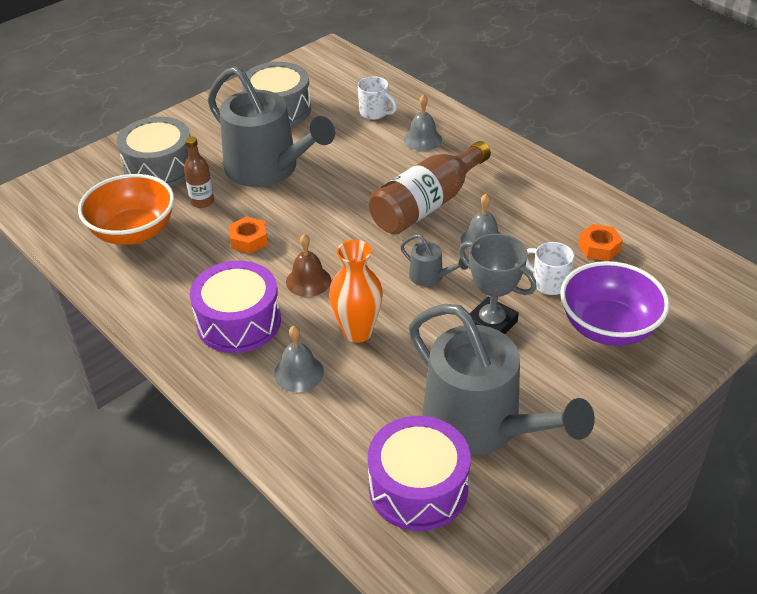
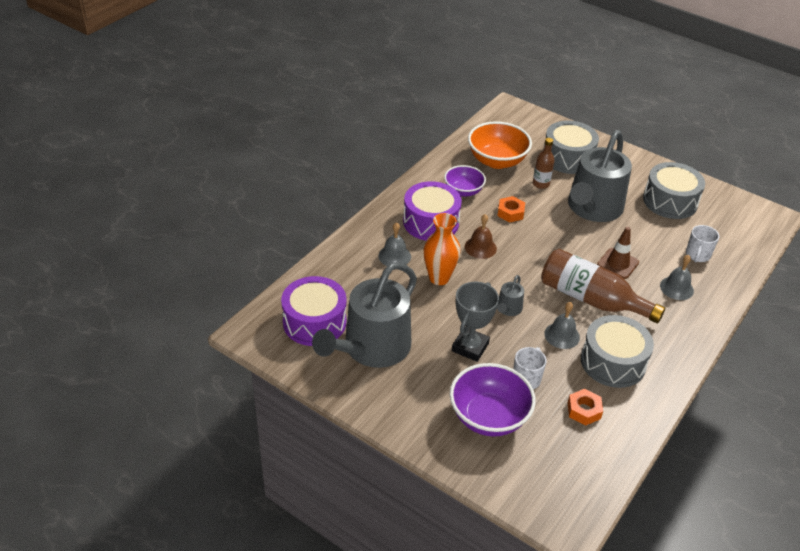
camera: 75 degrees right, 0 degrees up
(184, 277) = (463, 191): none -> purple bowl
(372, 171) = (617, 264): none -> brown traffic cone
(529, 210) = (613, 362): none -> grey drum

